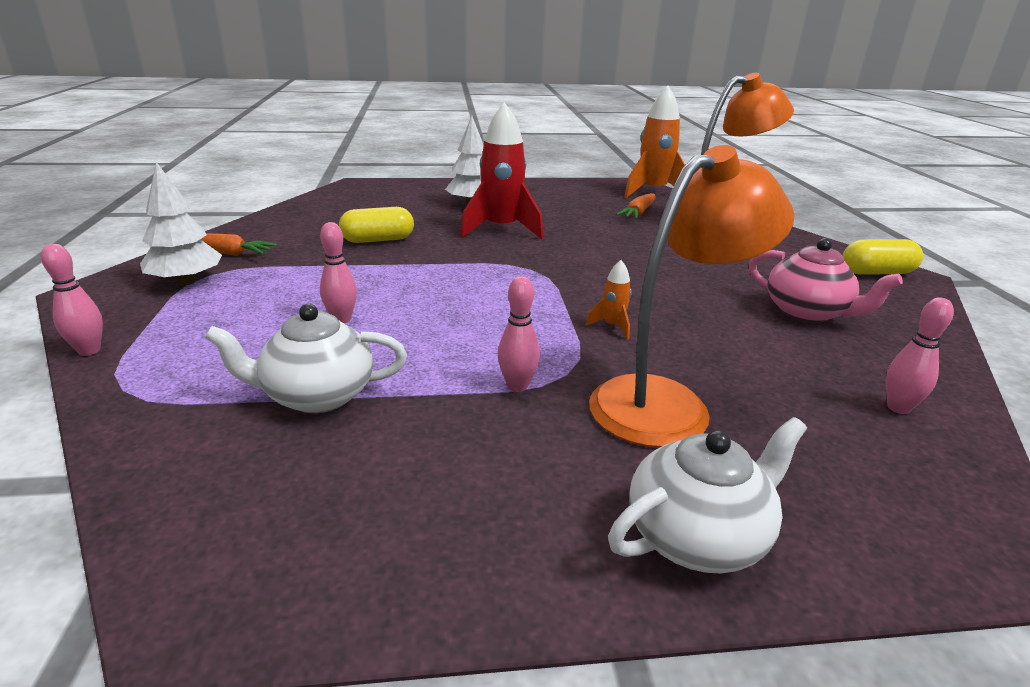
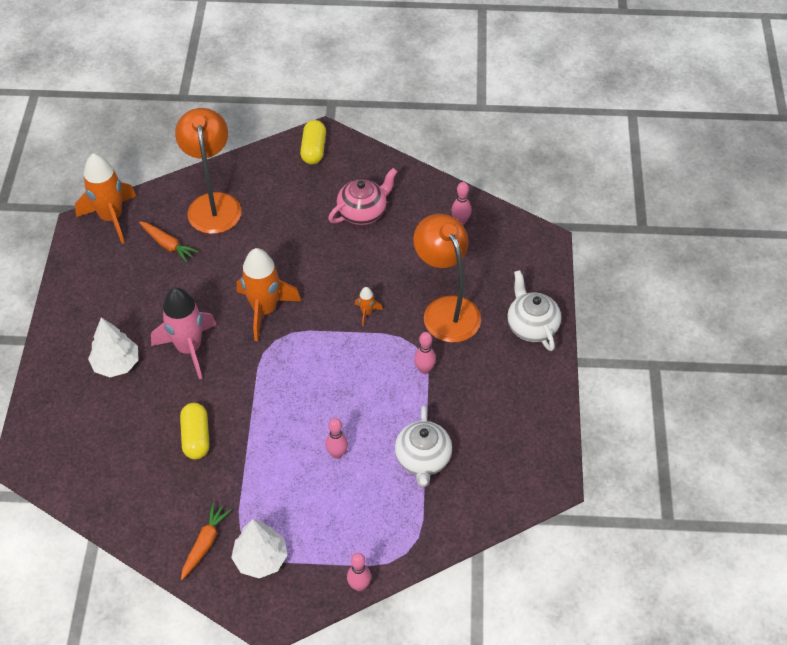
camera: 80 degrees left, 25 degrees up
(501, 230) = (189, 348): red rocket -> pink rocket
(576, 261) = (264, 310): none -> orange rocket

